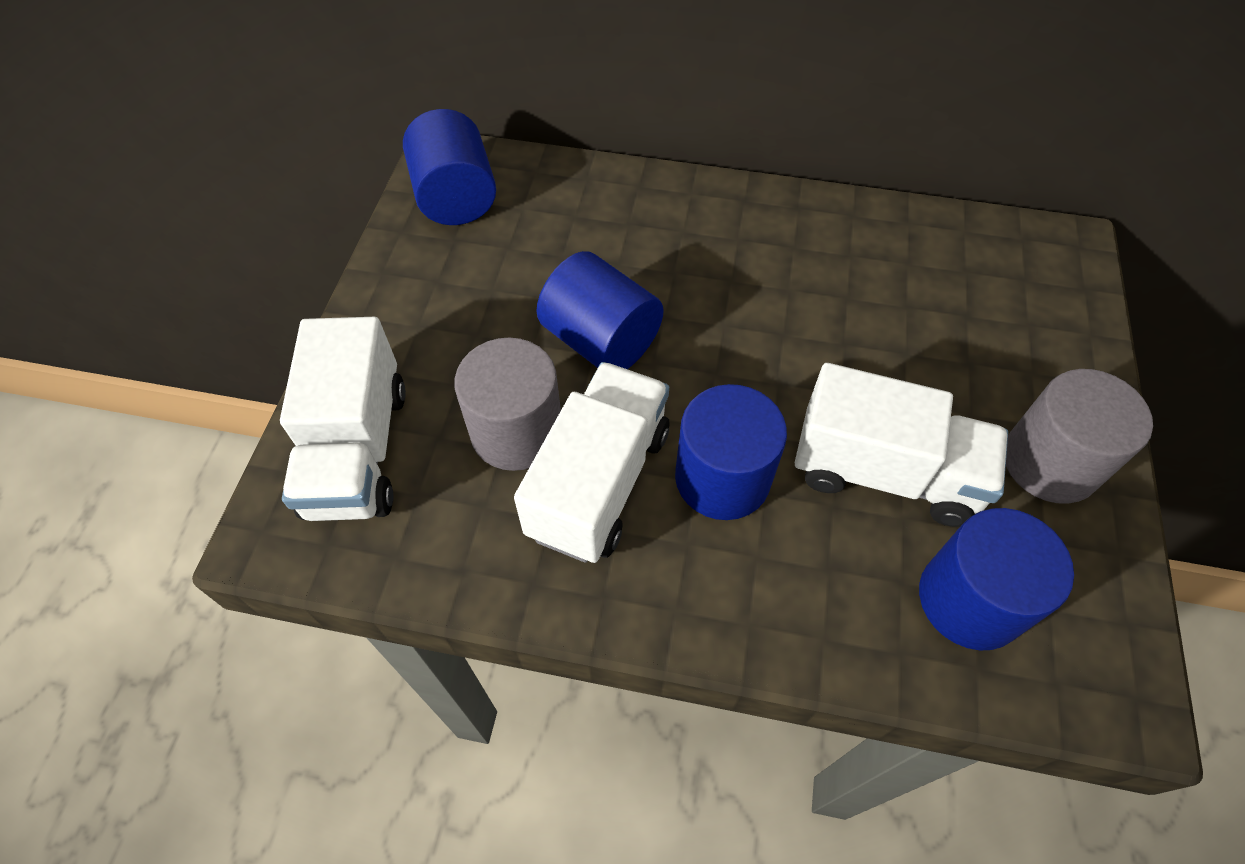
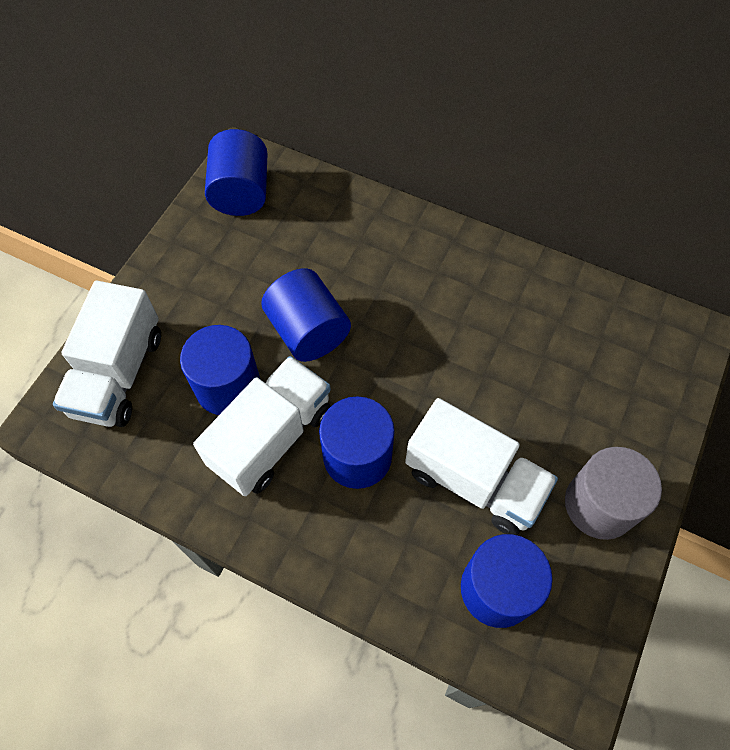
camera: 15 degrees right, 5 degrees up
(516, 431) = (228, 386): grey cylinder -> blue cylinder

